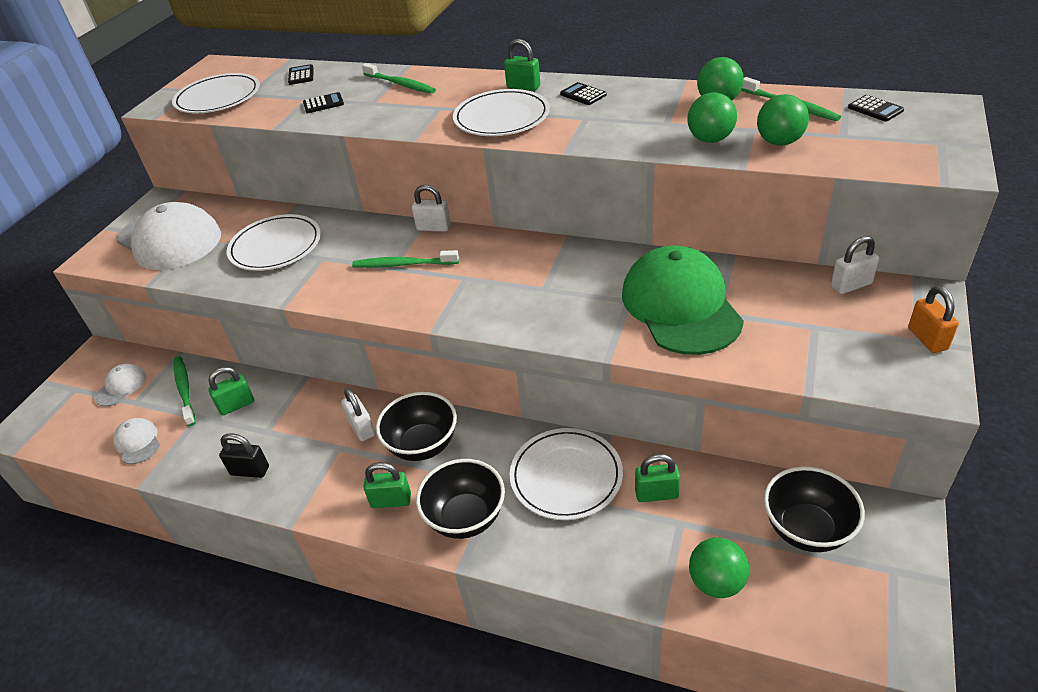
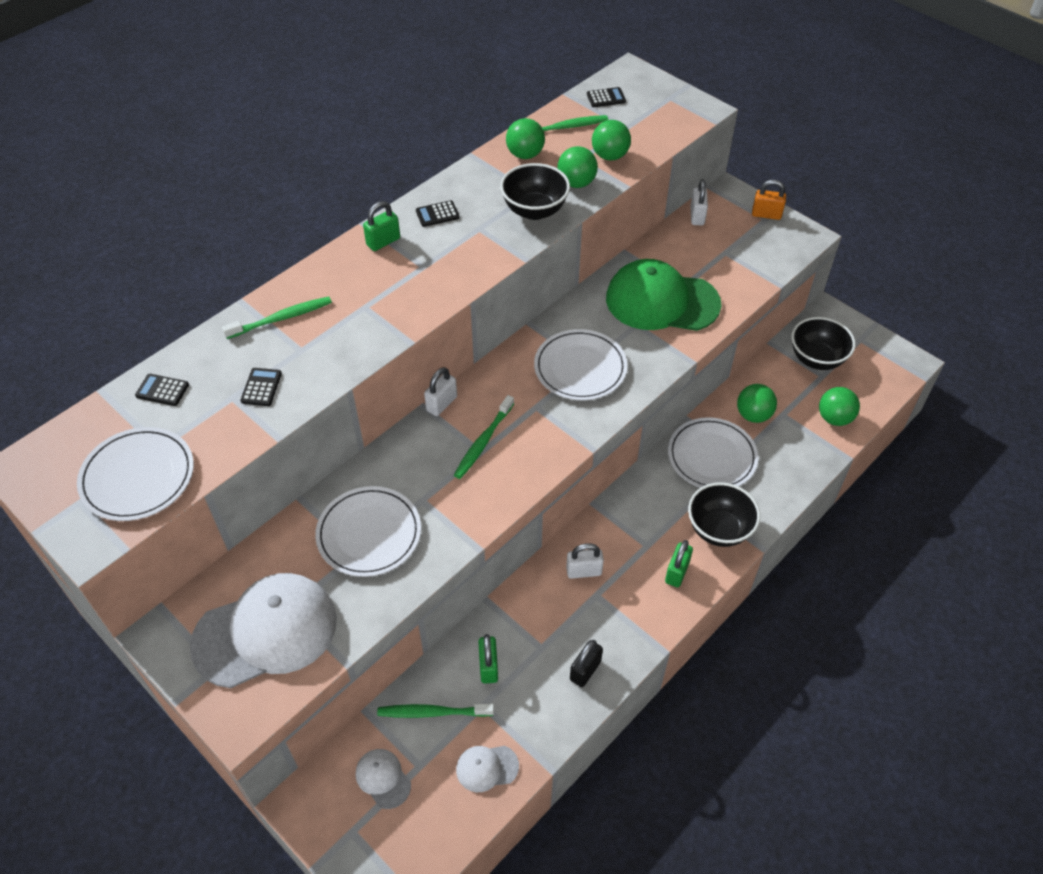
camera: 70 degrees left, 10 degrees up
(423, 445) = (630, 534): black bowl -> black bowl (534, 210)
(501, 118) = (428, 274): white plate -> white plate (580, 368)
(656, 494) = (753, 415): green padlock -> green ball

